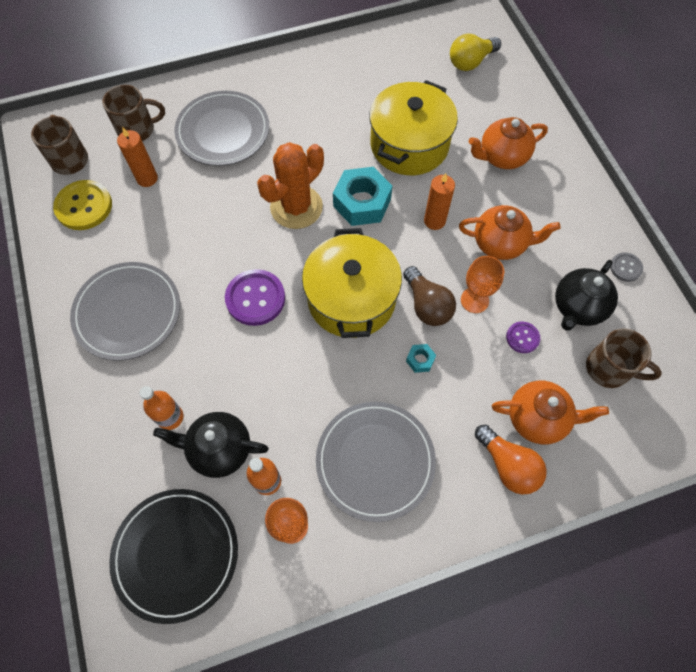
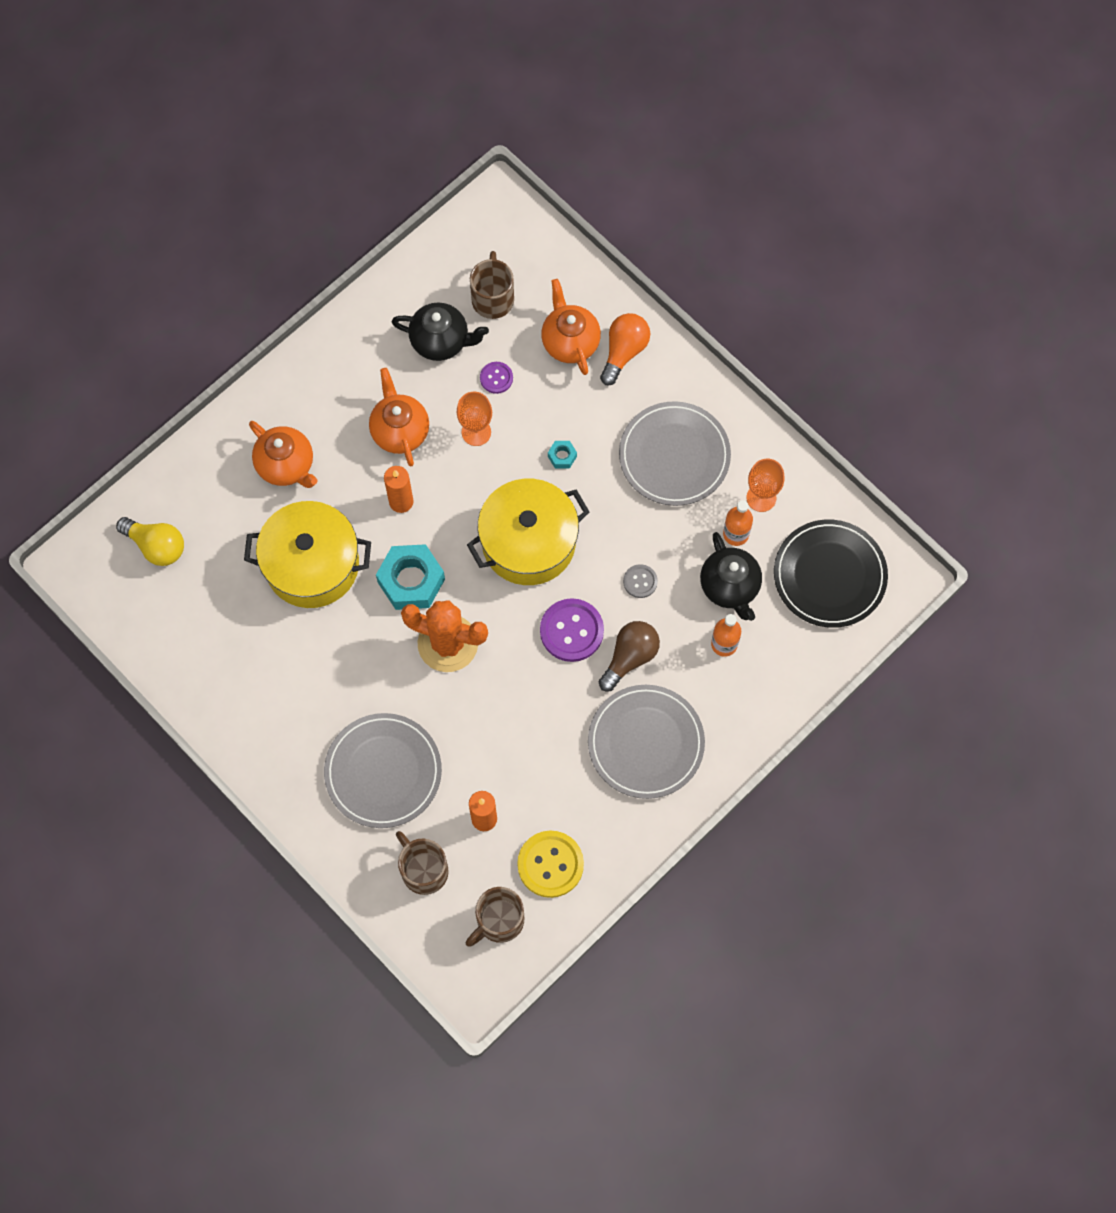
camera: 115 degrees left, 5 degrees up
(427, 305) = (502, 472): brown light bulb -> brown light bulb (630, 657)
(625, 267) = (375, 312): grey button -> grey button (640, 581)

